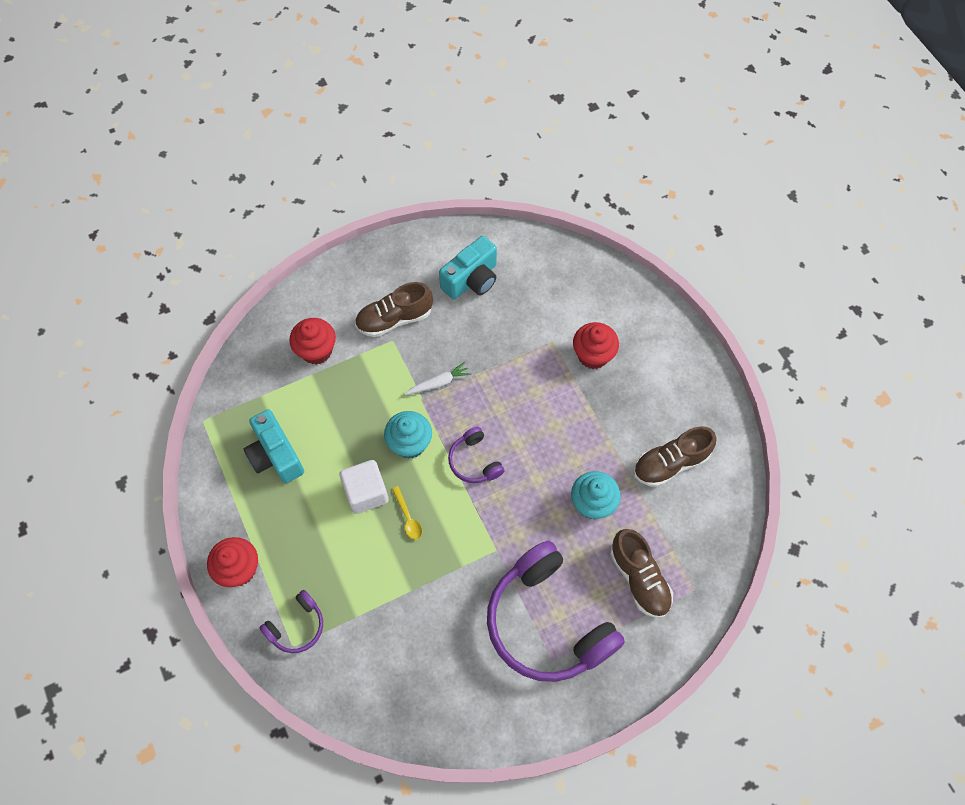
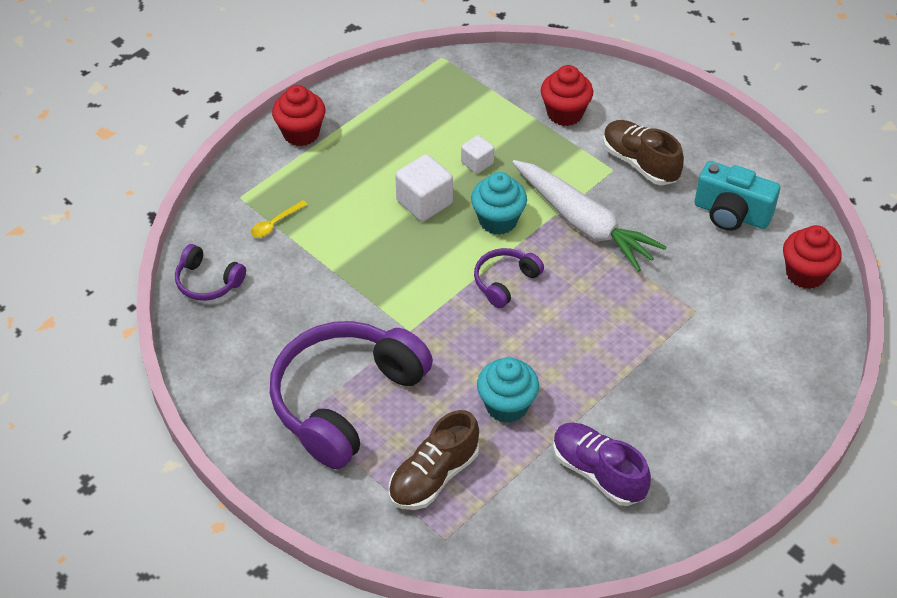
camera: 70 degrees right, 15 degrees down
(275, 456) = (431, 121): turquoise camera -> none
(297, 626) = (260, 194): purple headphones -> purple headphones (208, 282)
(341, 436) = (477, 163): none -> white cube
(408, 517) = (413, 244): yellow spoon -> yellow spoon (275, 223)
(439, 383) = (583, 223): white carrot -> white carrot, size x2.23
(593, 355) = (701, 355): red cupcake -> red cupcake (805, 274)
(670, 463) = (598, 472): brown shoe -> purple shoe

